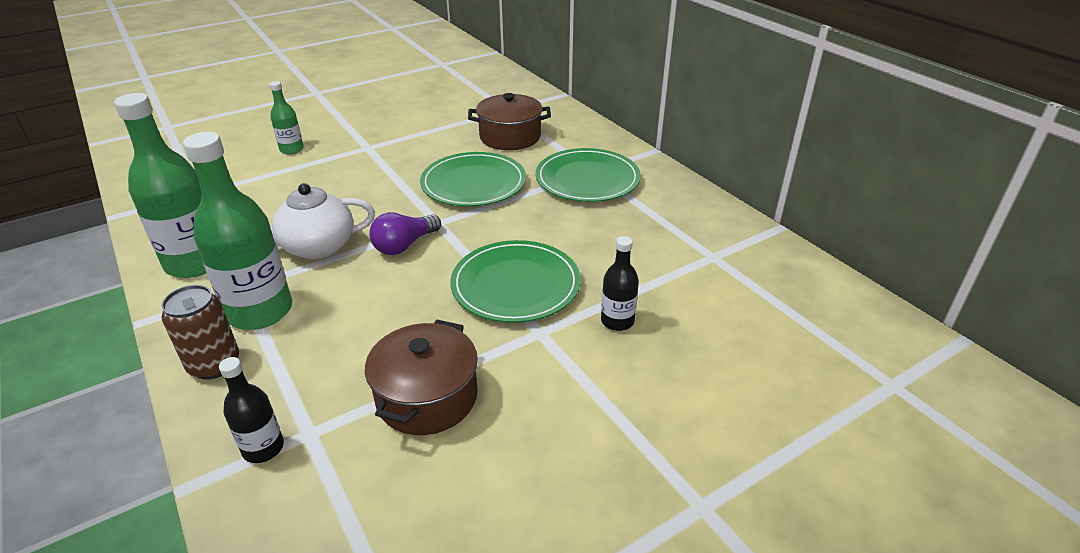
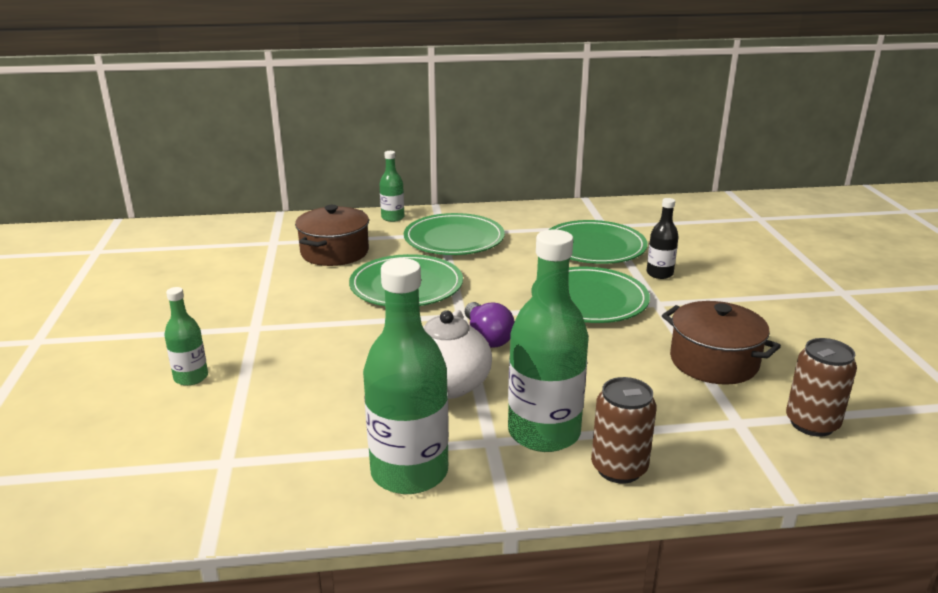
camera: 65 degrees left, 10 degrees down
(263, 448) = (750, 447): black bottle -> none
(322, 497) = (812, 423): none -> brown can
(603, 139) = (392, 218): none -> green bottle
(648, 262) = (594, 247): none -> green plate

